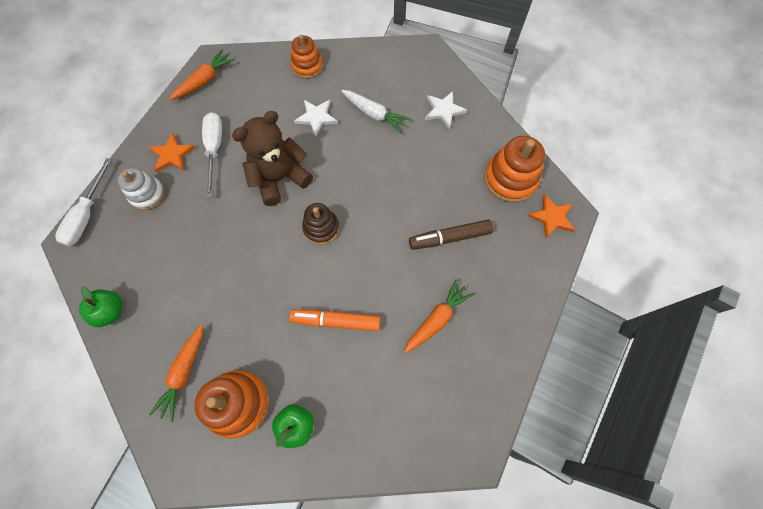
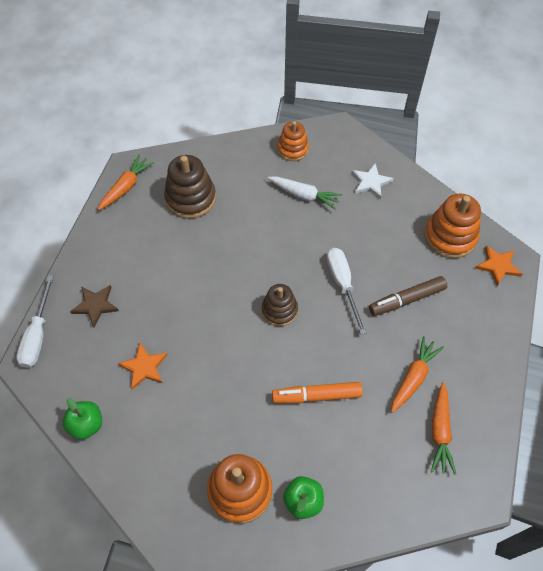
camera: 10 degrees left, 10 degrees down
(147, 194) = (95, 305): white stacking toy -> brown star
(172, 155) = (111, 263): orange star -> orange star (144, 367)
(184, 373) = (177, 471): orange carrot -> orange carrot (440, 431)
(214, 149) = (153, 251): white screwdriver -> white screwdriver (342, 284)
(263, 101) = (190, 198): none -> brown stacking toy
(280, 178) = (226, 269): brown teddy bear -> none
(307, 66) = (226, 159): orange stacking toy -> orange stacking toy (292, 149)
(316, 117) = (248, 206): white star -> none

